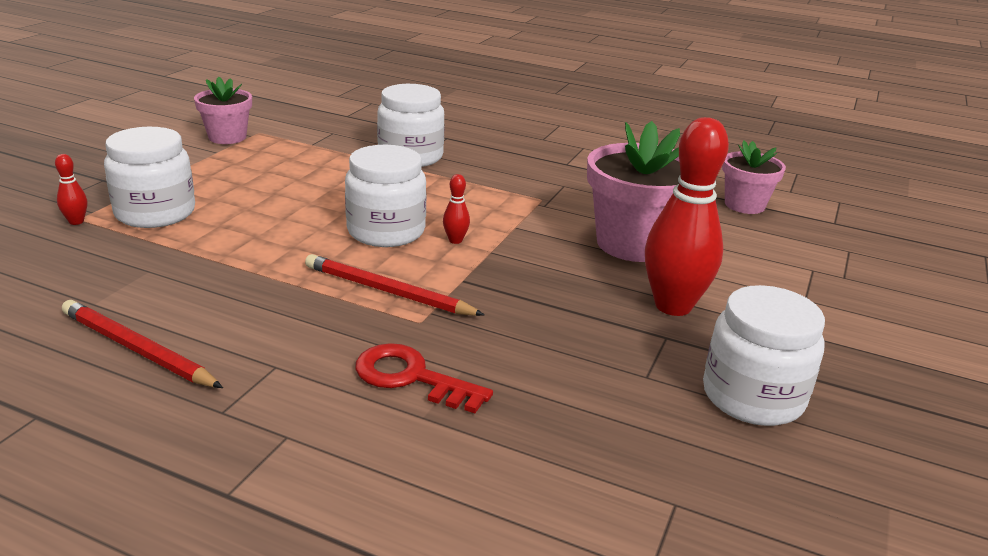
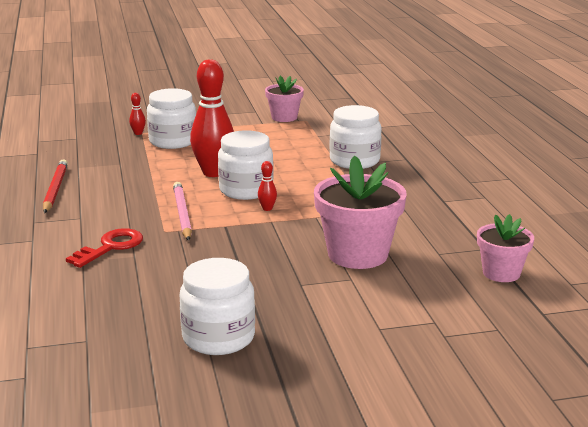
camera: 55 degrees right, 5 degrees down
(388, 291) = (182, 214): red pencil -> pink pencil
(412, 377) = (111, 247): red key -> red key turned 45 degrees clockwise
(673, 306) = (292, 288): red bowling pin -> red bowling pin (213, 173)

